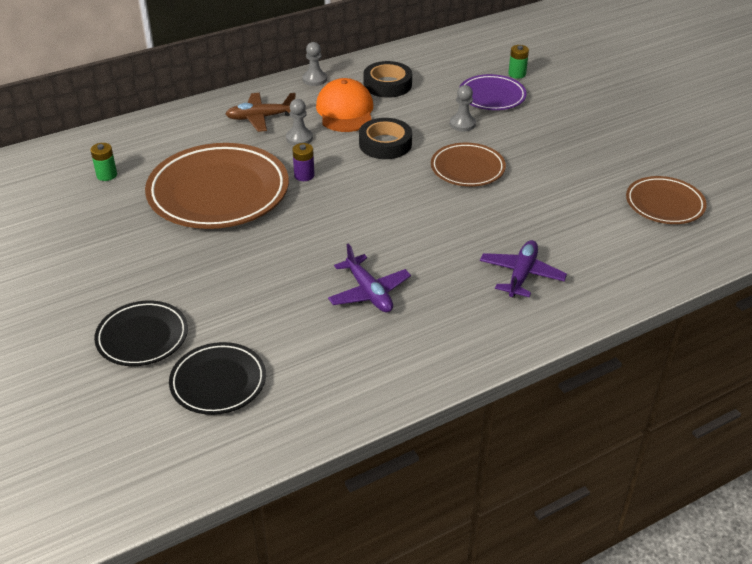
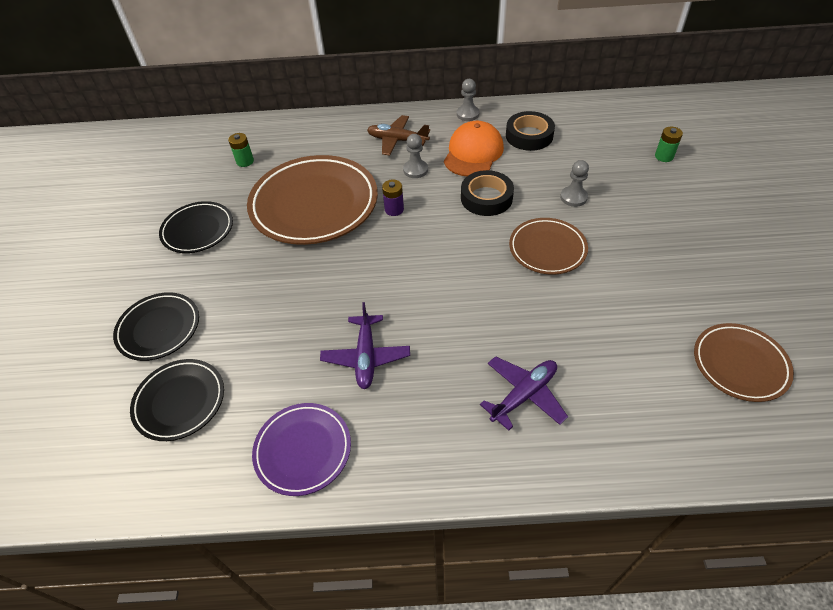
camera: 30 degrees right, 10 degrees up
(108, 247) = (198, 230): none -> black plate
(492, 96) = (622, 174): purple plate -> purple plate (303, 450)

